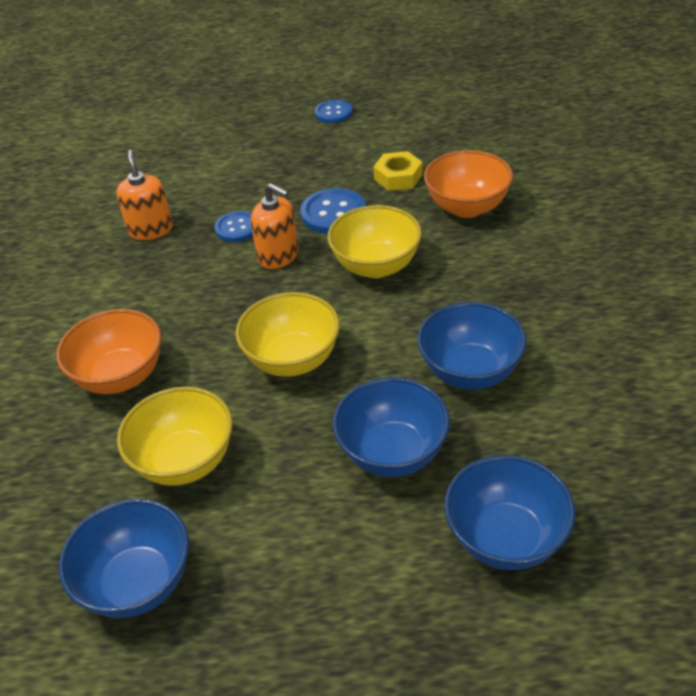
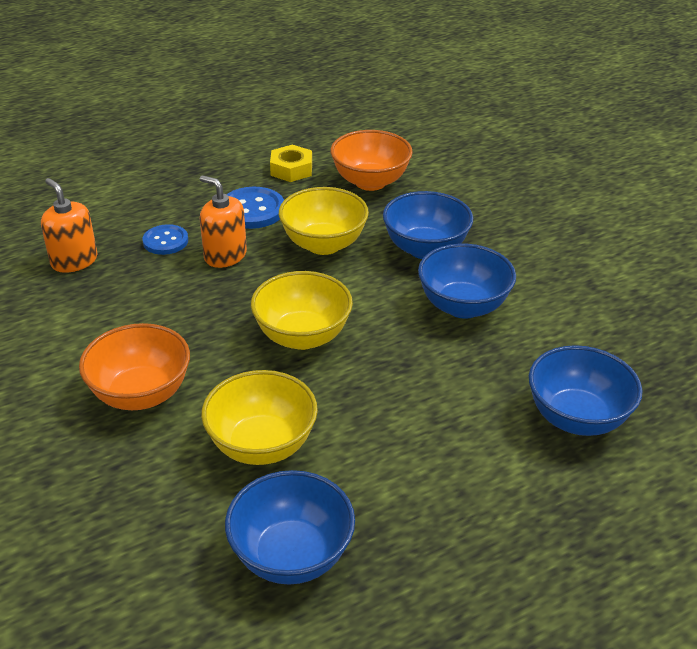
camera: 30 degrees left, 5 degrees down
(278, 256) = (225, 255): orange soap dispenser -> orange soap dispenser turned 150 degrees counterclockwise
(333, 113) = (190, 127): blue button -> none
(392, 453) = (444, 384): blue bowl -> blue bowl (425, 249)

